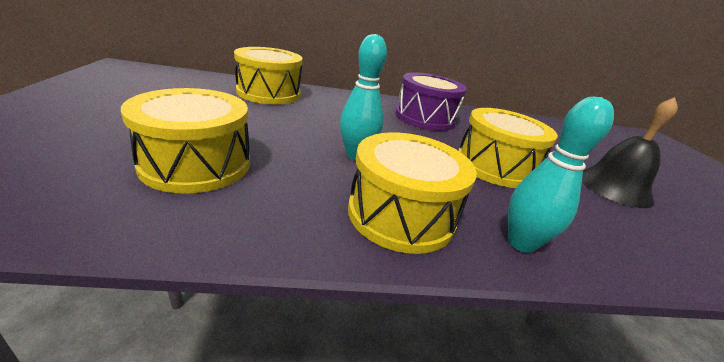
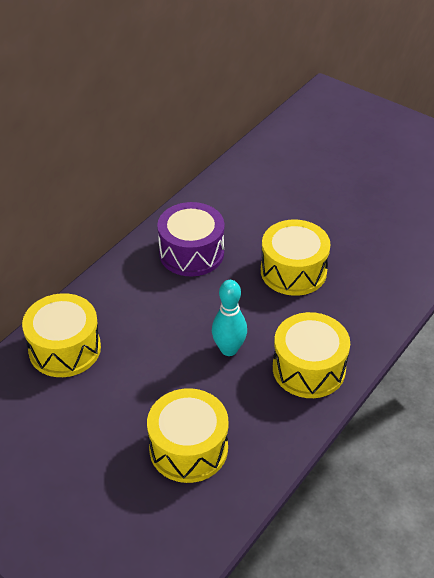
camera: 45 degrees left, 15 degrees up
(521, 243) = (365, 330): turquoise bowling pin -> none
(614, 187) = (359, 222): black bell -> none

